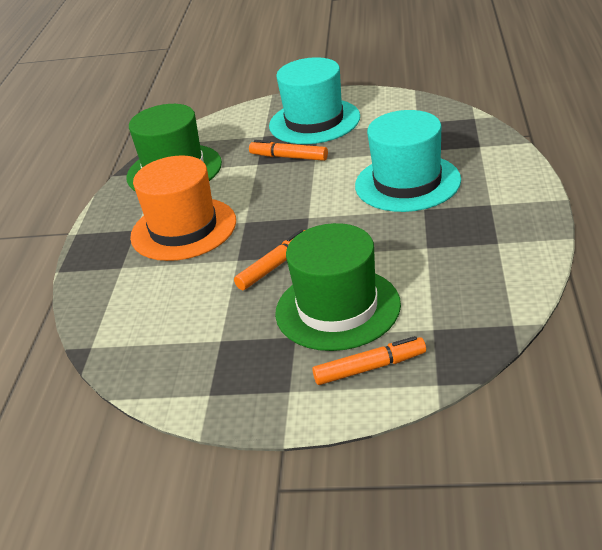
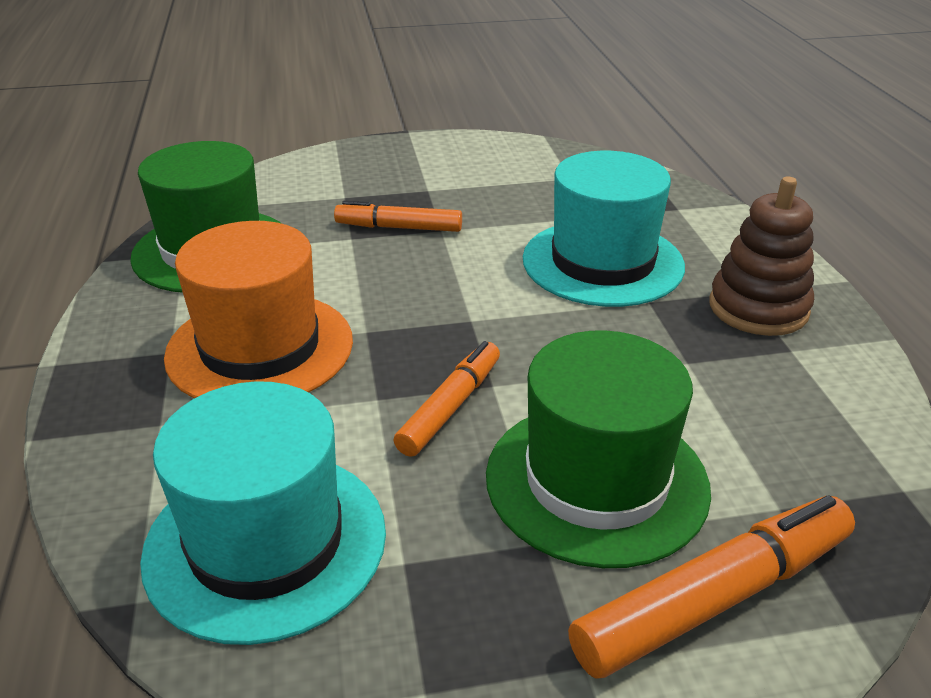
camera: 20 degrees left, 0 degrees up
(314, 121) = (417, 176): turquoise hat -> turquoise hat (266, 542)
(370, 368) = (714, 598): orange marker -> orange marker, size x1.55
(492, 215) = (758, 308): none -> brown stacking toy

